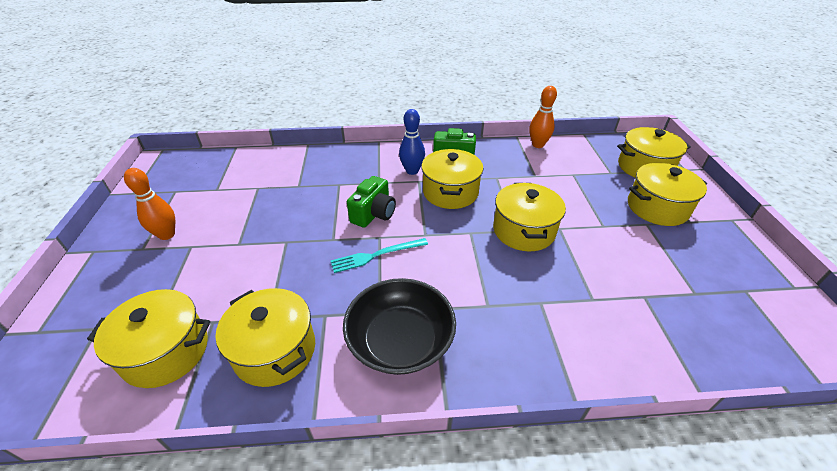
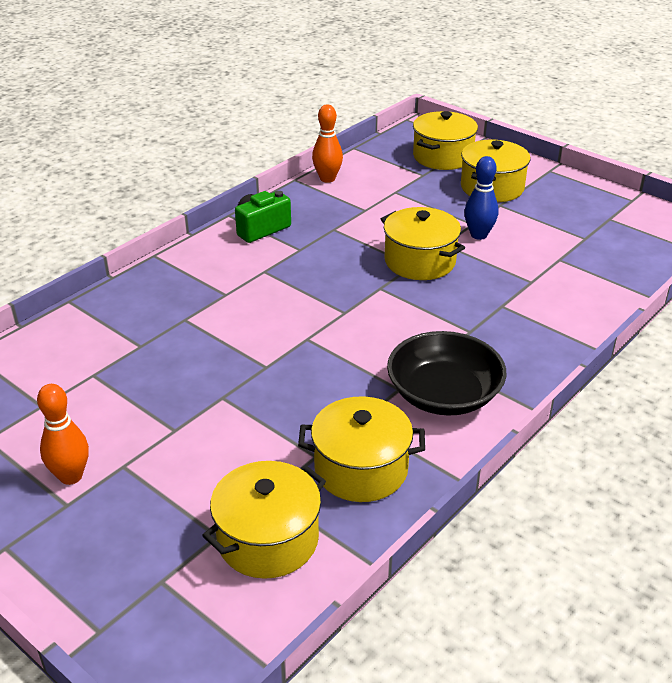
camera: 45 degrees left, 5 degrees down
(374, 214) = (269, 323): green camera -> none
(376, 255) = (329, 353): turquoise fork -> none
(412, 171) = (242, 265): blue bowling pin -> blue bowling pin (478, 235)
(450, 192) = (311, 264): yellow pot -> none

